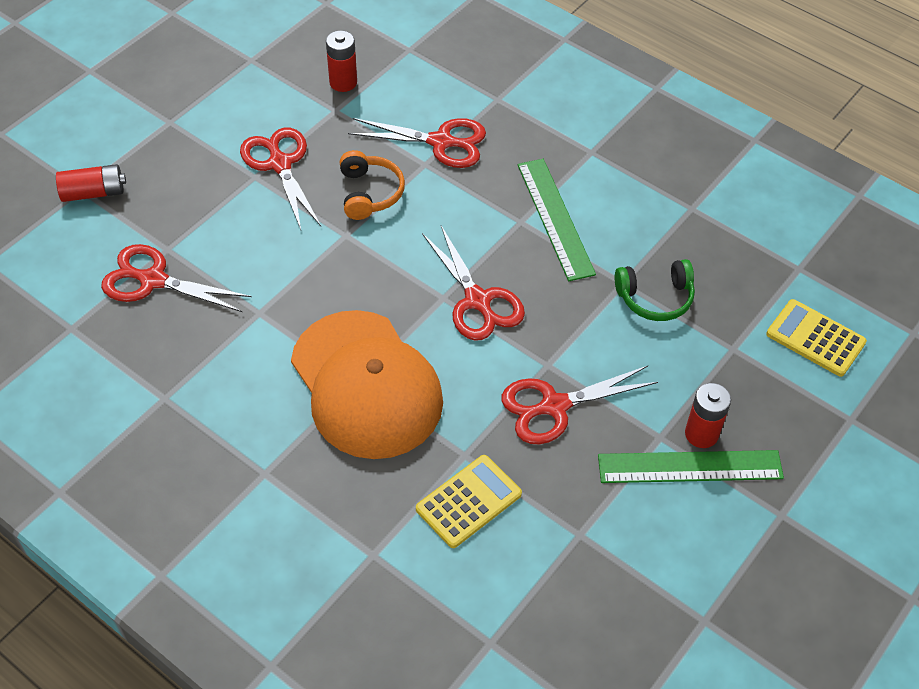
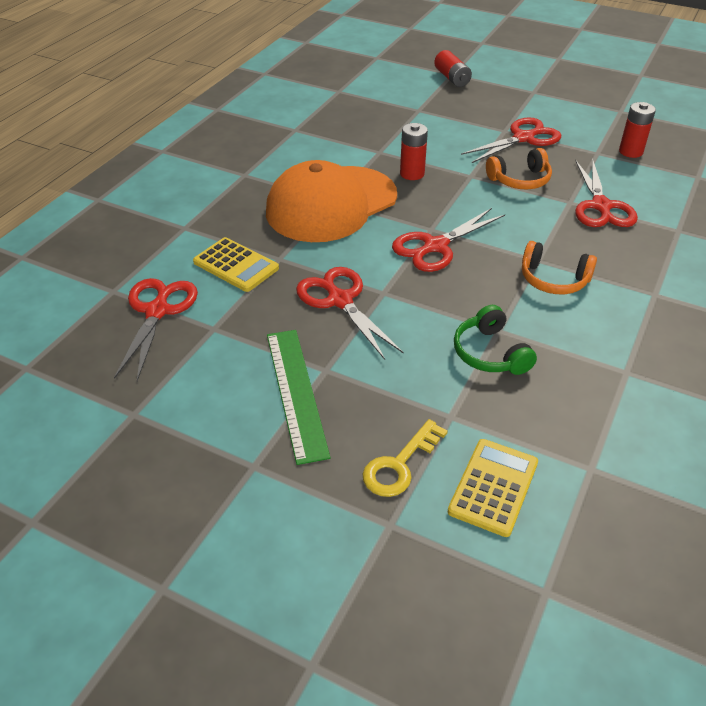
camera: 80 degrees right, 10 degrees down
(153, 280) = (389, 109): red scissors -> red scissors (157, 311)
(555, 218) = (553, 279): green ruler -> orange headphones
(701, 434) = (336, 398): red battery -> red battery (412, 174)
(788, 399) = (399, 465): none -> yellow key

